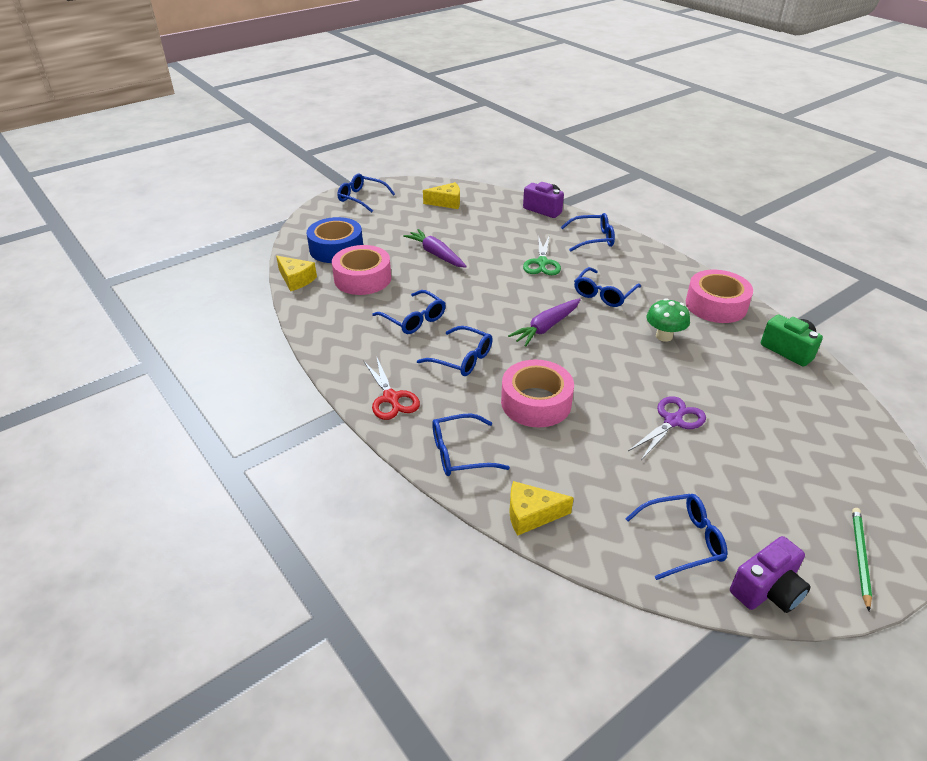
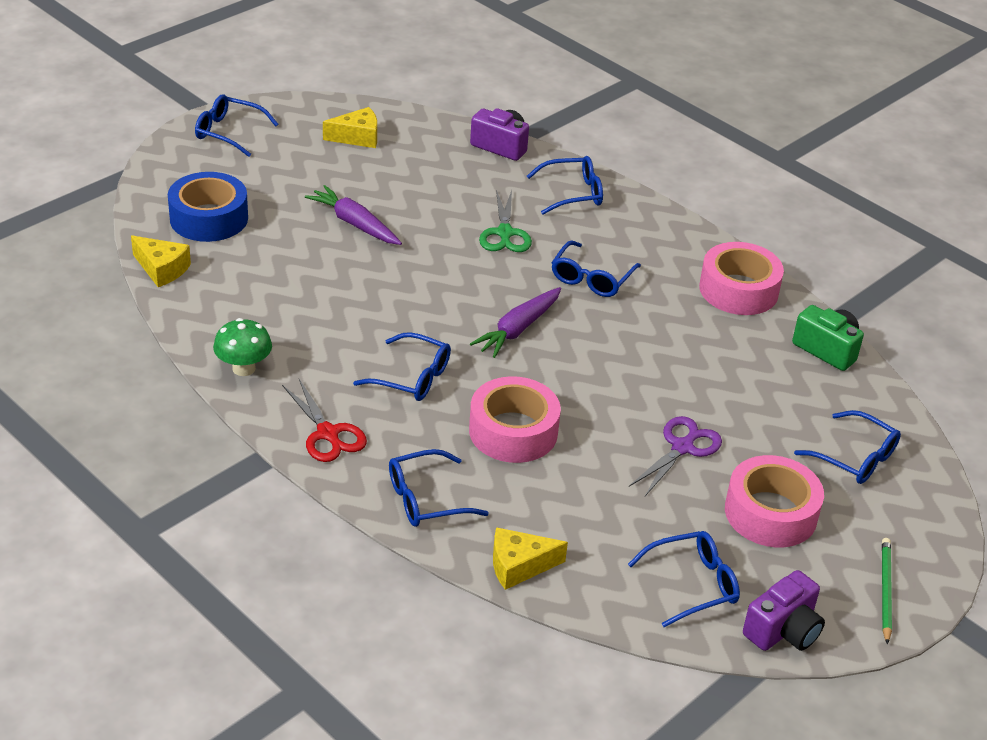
camera: 10 degrees left, 0 degrees up
(362, 278) = (257, 265): pink tape -> pink tape (770, 513)
(414, 319) = (339, 324): blue glasses -> blue glasses (855, 458)
(664, 336) = (671, 336): green mushroom -> green mushroom (244, 368)

